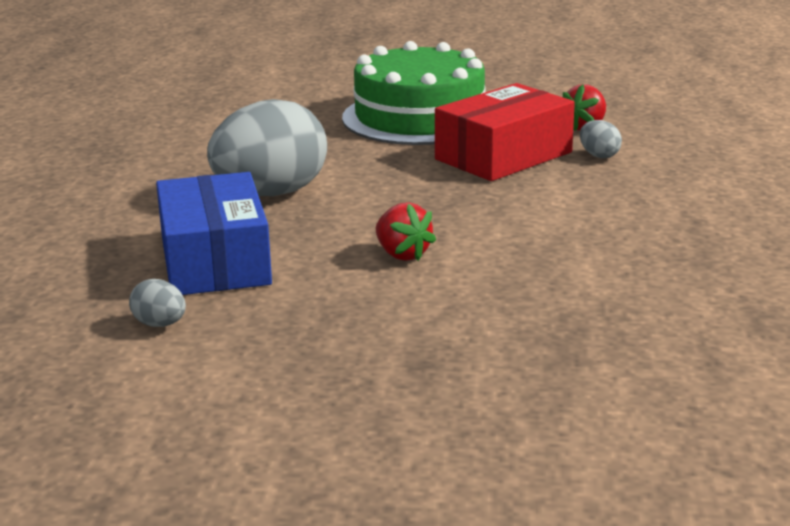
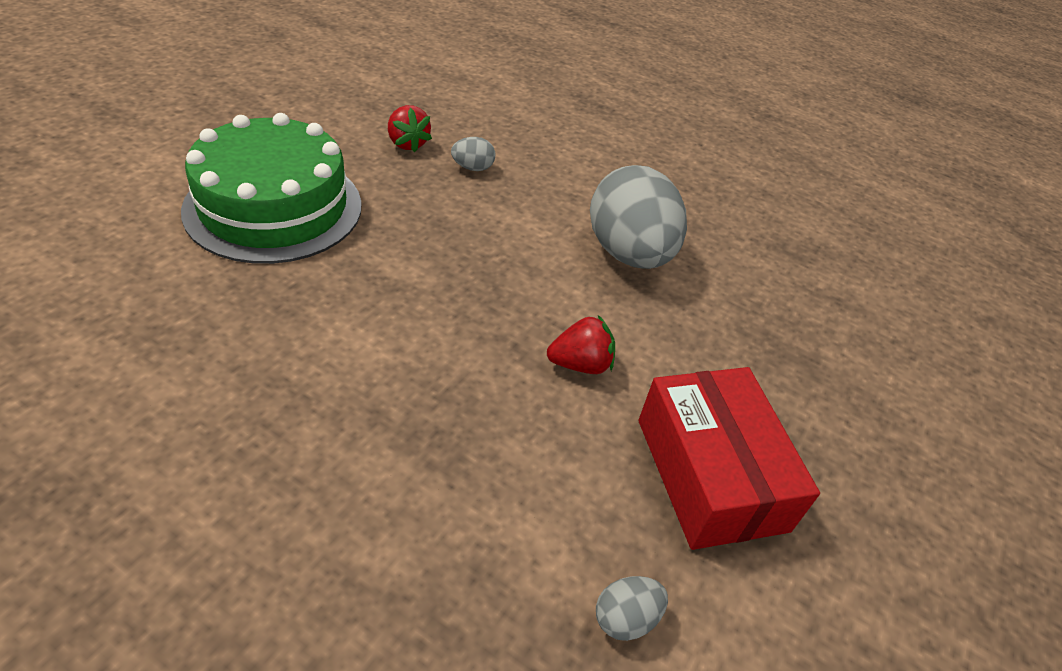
camera: 70 degrees left, 20 degrees up
(214, 260) = (497, 508): blue box -> none
(271, 194) = (360, 391): grey egg -> grey egg (629, 254)
(504, 156) = (423, 209): red box -> red box (711, 474)

